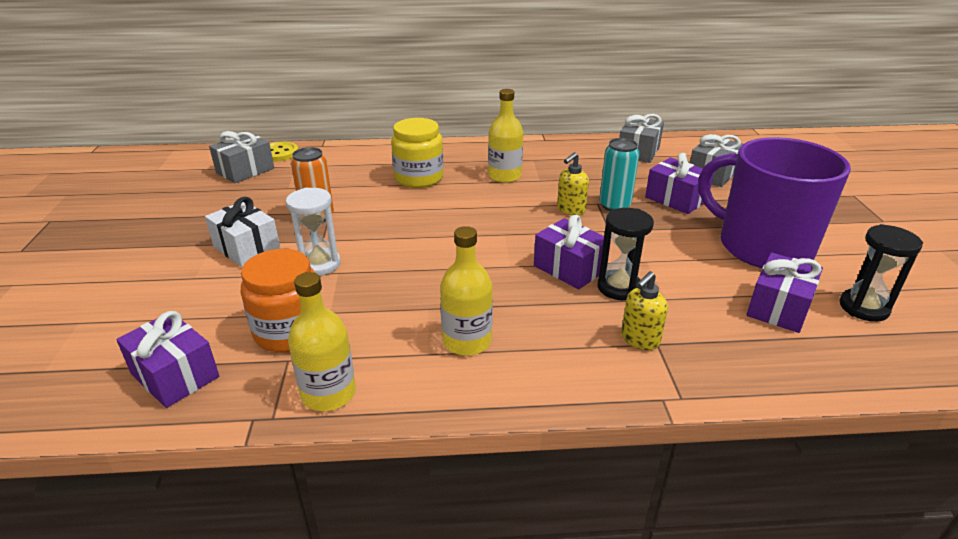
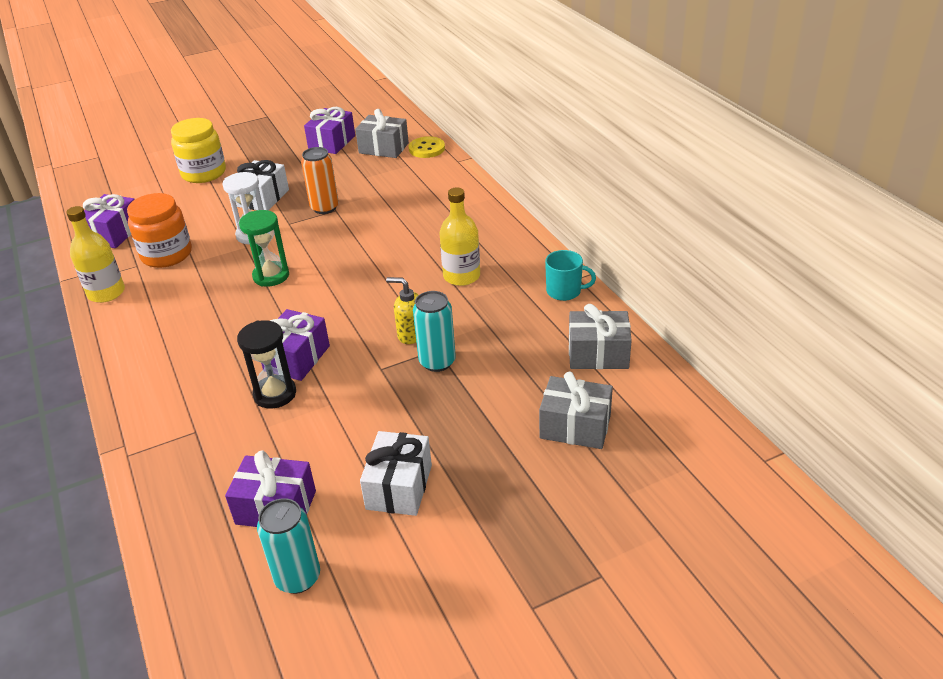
camera: 70 degrees right, 5 degrees up
(414, 264) = (271, 276): none -> green hourglass
(419, 178) = (424, 230): yellow jar -> yellow jar (204, 173)
(467, 341) = (174, 331): yellow bottle -> none
(557, 146) = (564, 291): none -> turquoise mug
(639, 339) = (198, 420): yellow soap dispenser -> none
(676, 199) = (481, 404): purple gift -> purple gift (332, 142)
(762, 246) = (399, 487): purple mug -> white gift
(863, 307) = (298, 577): black hourglass -> turquoise can

